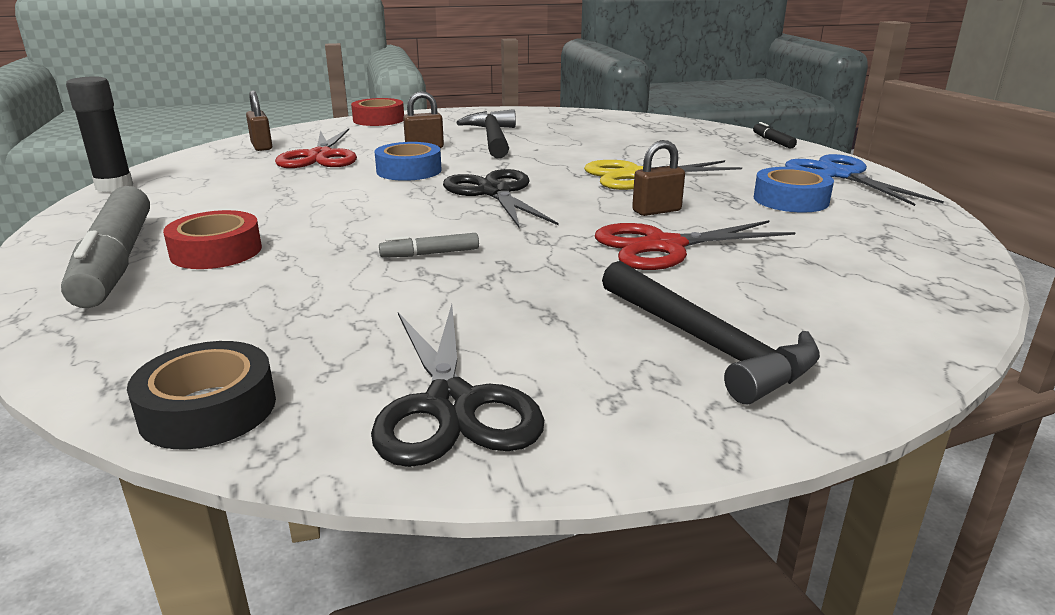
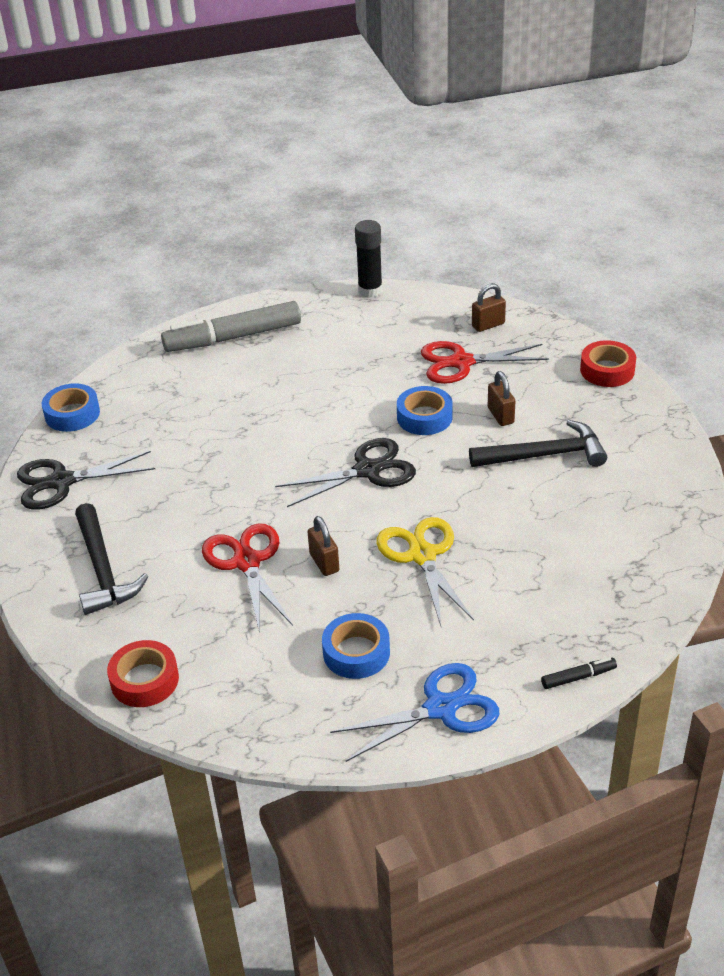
camera: 90 degrees right, 15 degrees up
(208, 409) = (72, 414): black tape -> blue tape
(216, 251) = (247, 368): red tape -> red tape (144, 680)
(430, 254) = (238, 453): grey marker -> none
(706, 344) = (103, 570): black hammer -> black hammer turned 75 degrees counterclockwise

